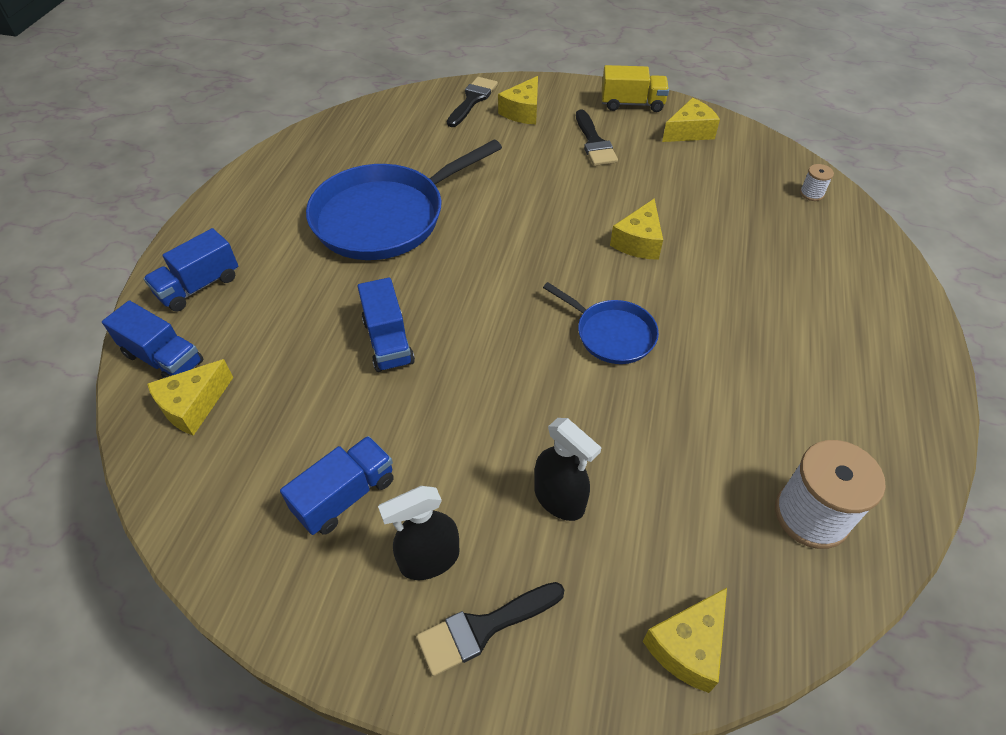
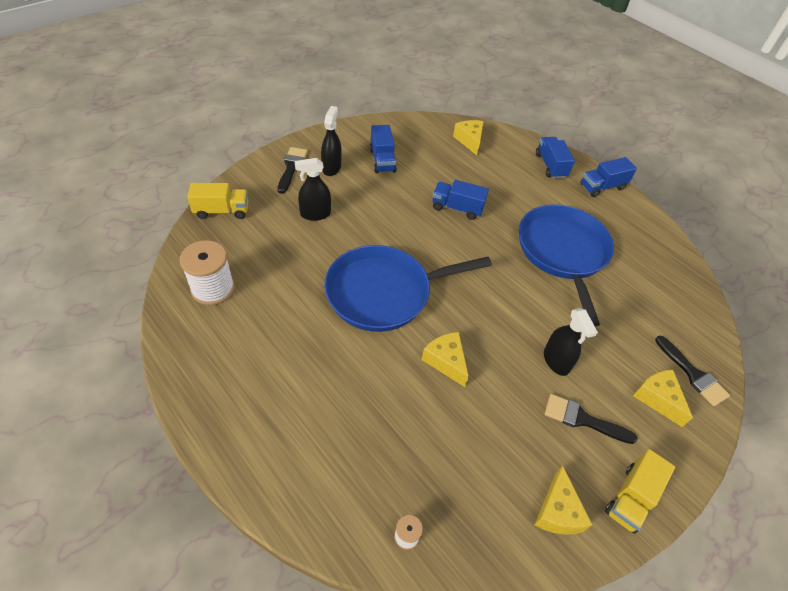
camera: 120 degrees right, 0 degrees up
(163, 358) = (506, 142): blue truck -> blue truck (602, 187)
(550, 174) = (556, 361): none -> black spray bottle
(612, 334) = (383, 292): blue pan -> blue pan, size x1.92
(688, 646) = (222, 211): yellow cheese -> yellow truck

